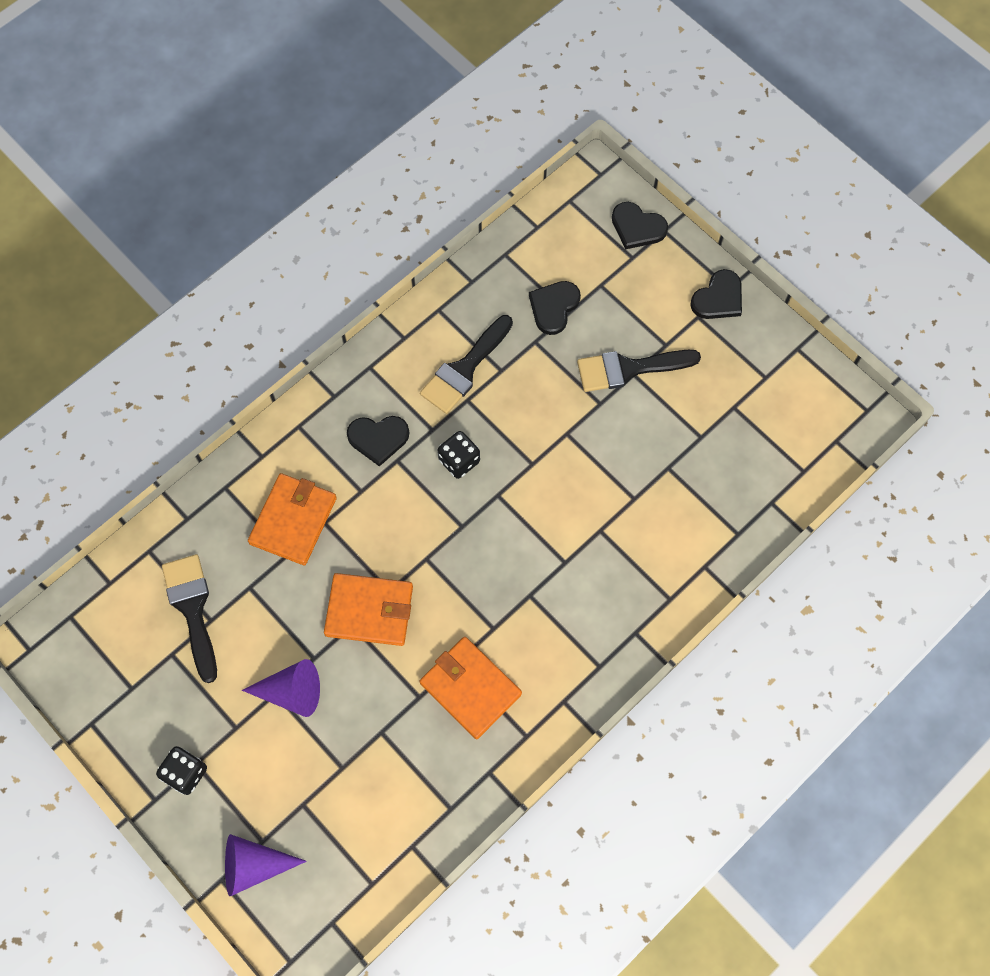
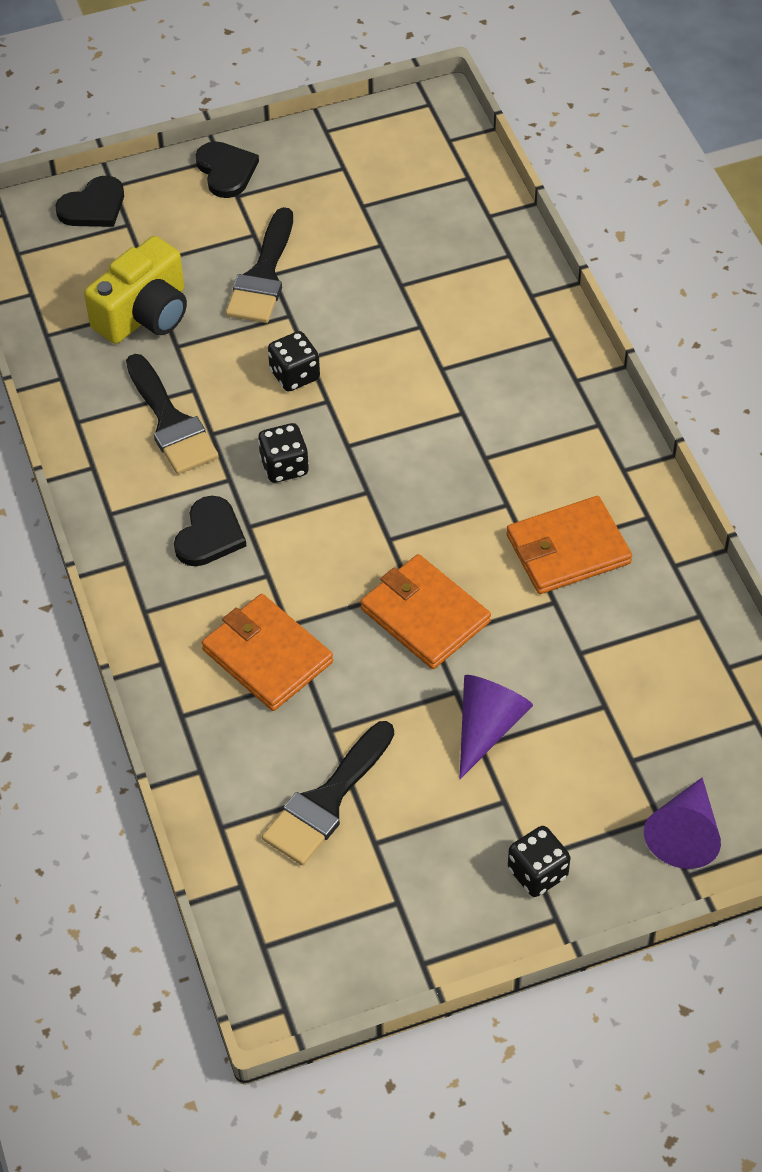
camera: 65 degrees left, 15 degrees down
(192, 609) = (326, 801): black brush -> black brush turned 60 degrees counterclockwise
(369, 610) = (425, 615): orange wallet -> orange wallet turned 75 degrees counterclockwise
(545, 431) = (294, 375): none -> black dice
(554, 307) = (144, 314): black heart -> yellow camera

